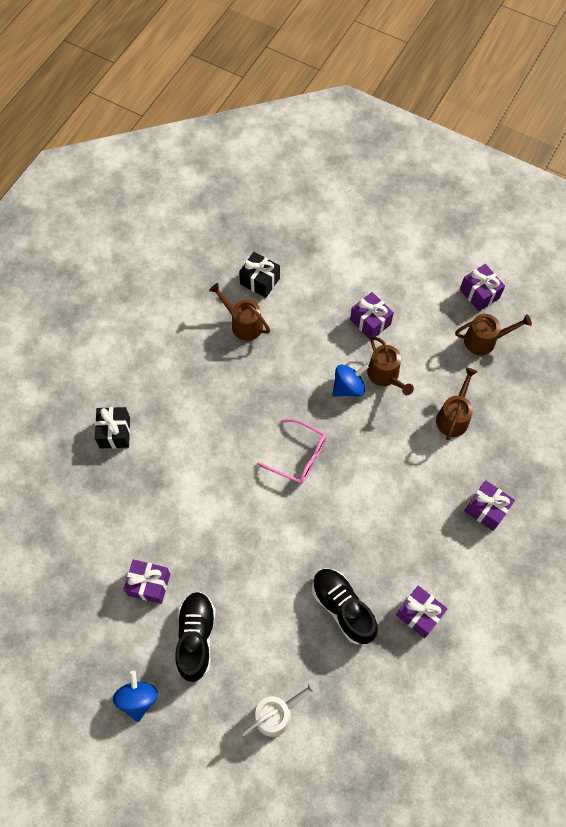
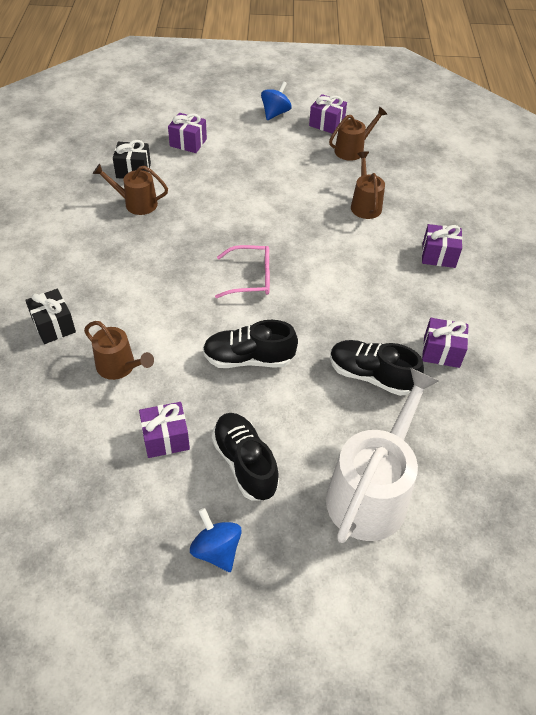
camera: 30 degrees left, 15 degrees down
(251, 541) = (248, 359): none -> black shoe
(277, 713) = (371, 492): white watering can -> white watering can, size x1.86
(348, 387) = (262, 215): blue spinning top -> blue spinning top (275, 113)
(370, 322) = (250, 167): purple gift -> purple gift (188, 142)
(385, 375) = (288, 197): brown watering can -> brown watering can (119, 366)

